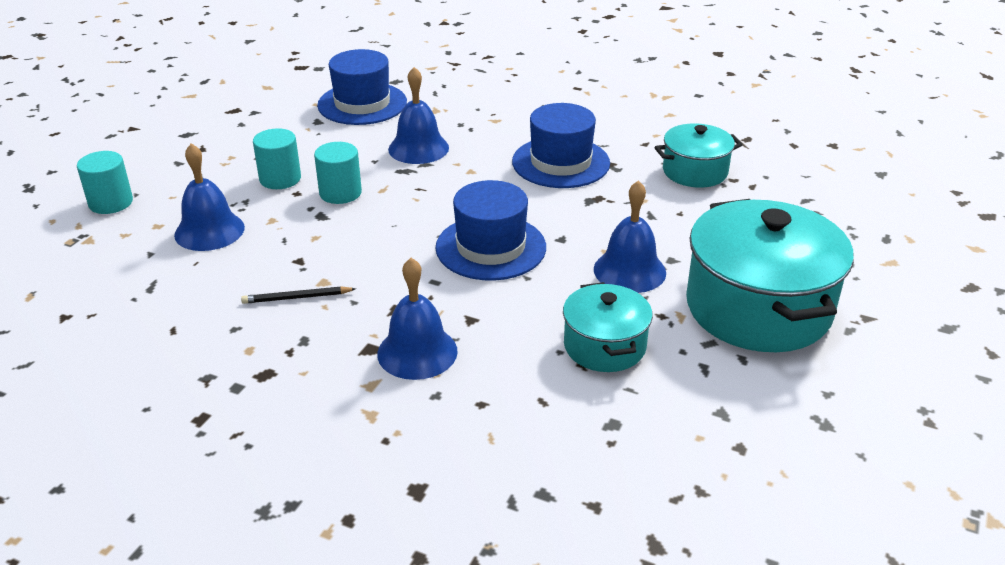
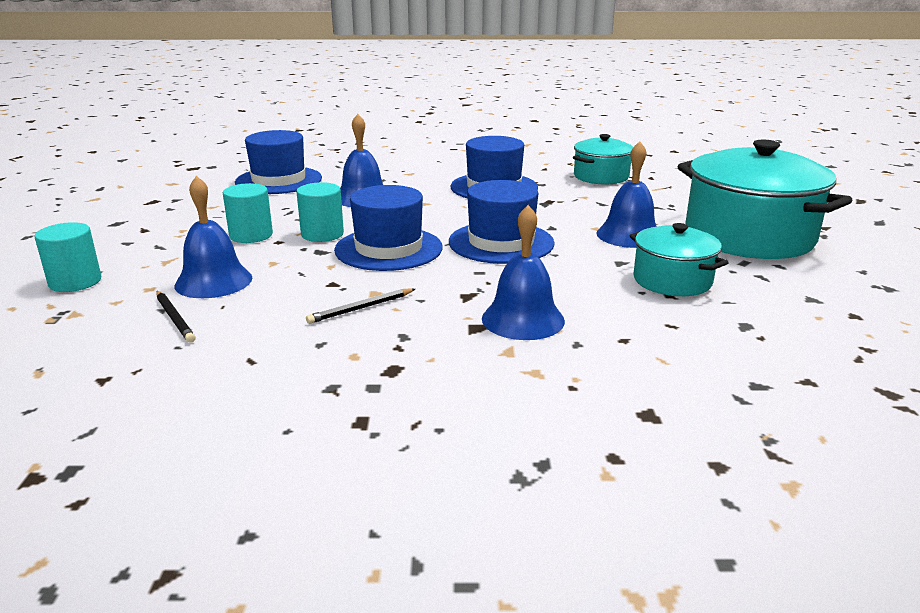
camera: 25 degrees left, 10 degrees down
(152, 266) = (174, 318): none -> black pencil
(381, 228) = (388, 249): none -> blue hat

